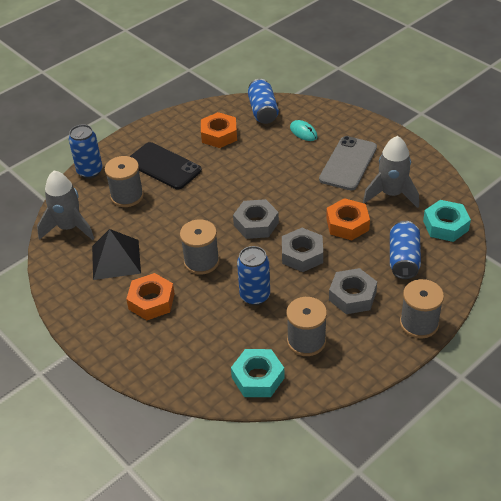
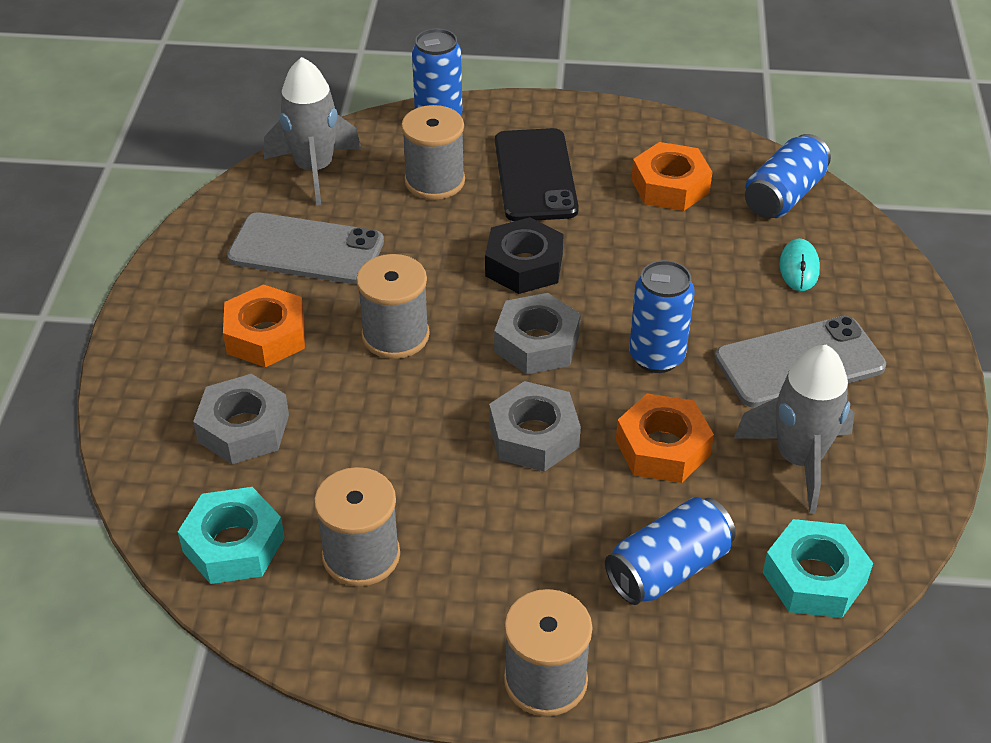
camera: 45 degrees right, 0 degrees up
(116, 259) = (306, 250): black pyramid -> grey phone
(210, 201) = (524, 265): none -> black nut
(255, 296) = (390, 436): blue can -> blue can (656, 357)
(352, 296) = (513, 553): grey nut -> grey nut (243, 428)

